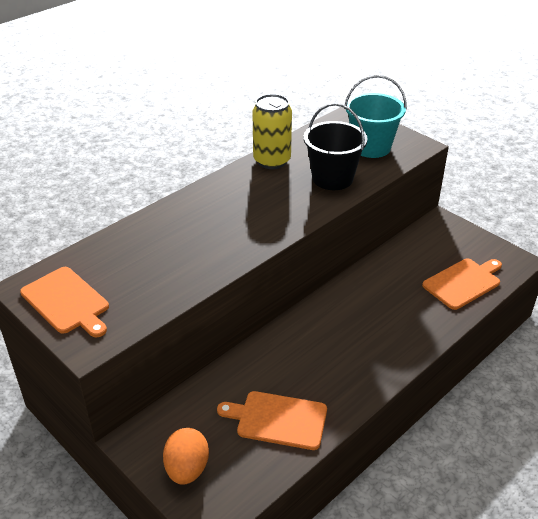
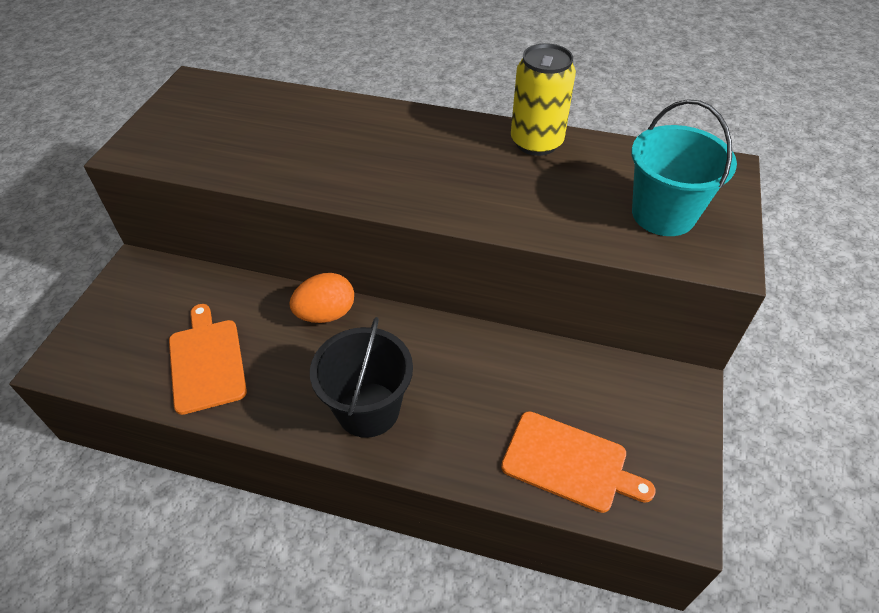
camera: 60 degrees right, 10 degrees up
(67, 302) = (184, 113): orange cutting board -> none
(187, 469) = (113, 319): orange egg -> orange egg (326, 314)
(332, 178) = (550, 205): black bucket -> black bucket (368, 409)

